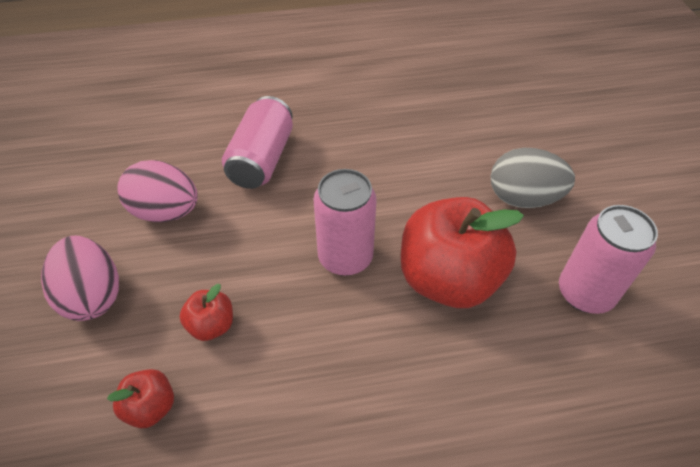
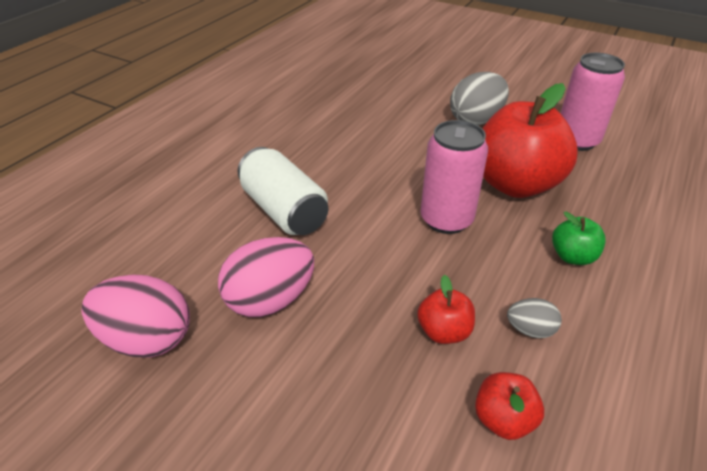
camera: 50 degrees left, 10 degrees down
(93, 295) = (319, 408): pink egg -> pink egg (147, 339)
(257, 382) = (530, 330): none -> grey egg
(262, 159) = (284, 210): pink can -> white can
(381, 372) = (572, 256): none -> green apple

